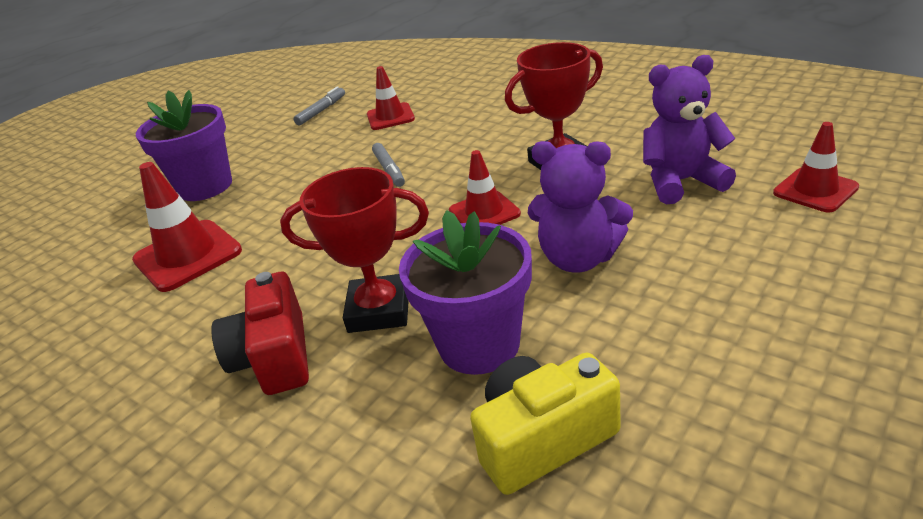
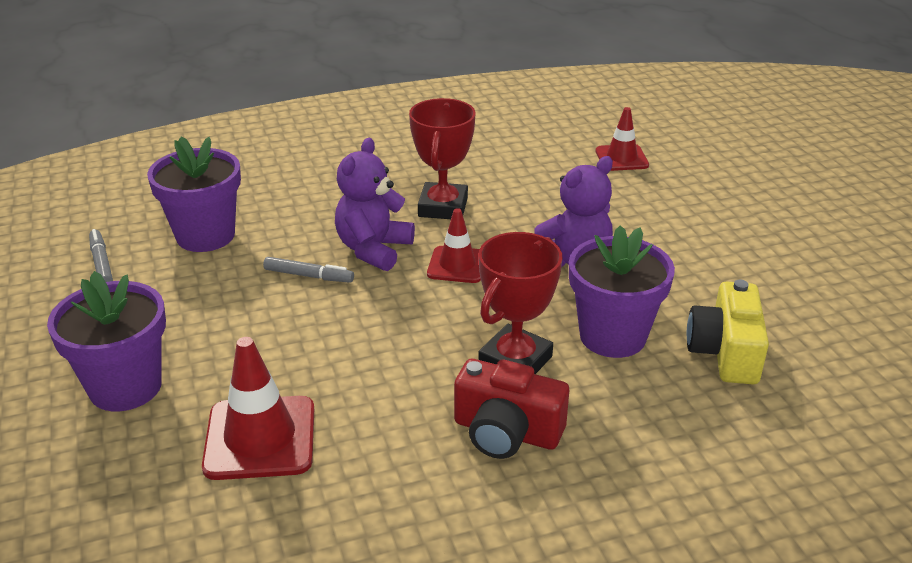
camera: 60 degrees left, 0 degrees up
(390, 117) = (205, 236): red traffic cone -> purple flower pot
(681, 182) = (545, 185): purple teddy bear -> purple teddy bear (373, 249)

